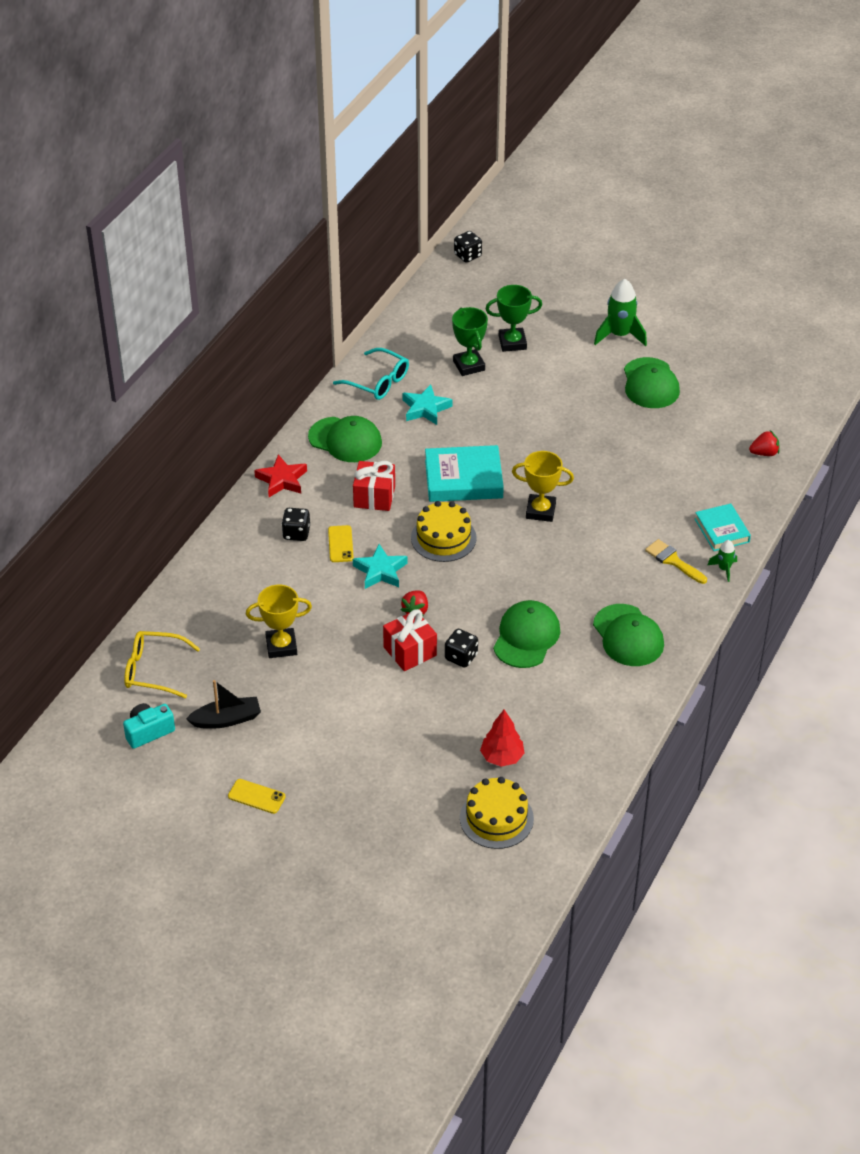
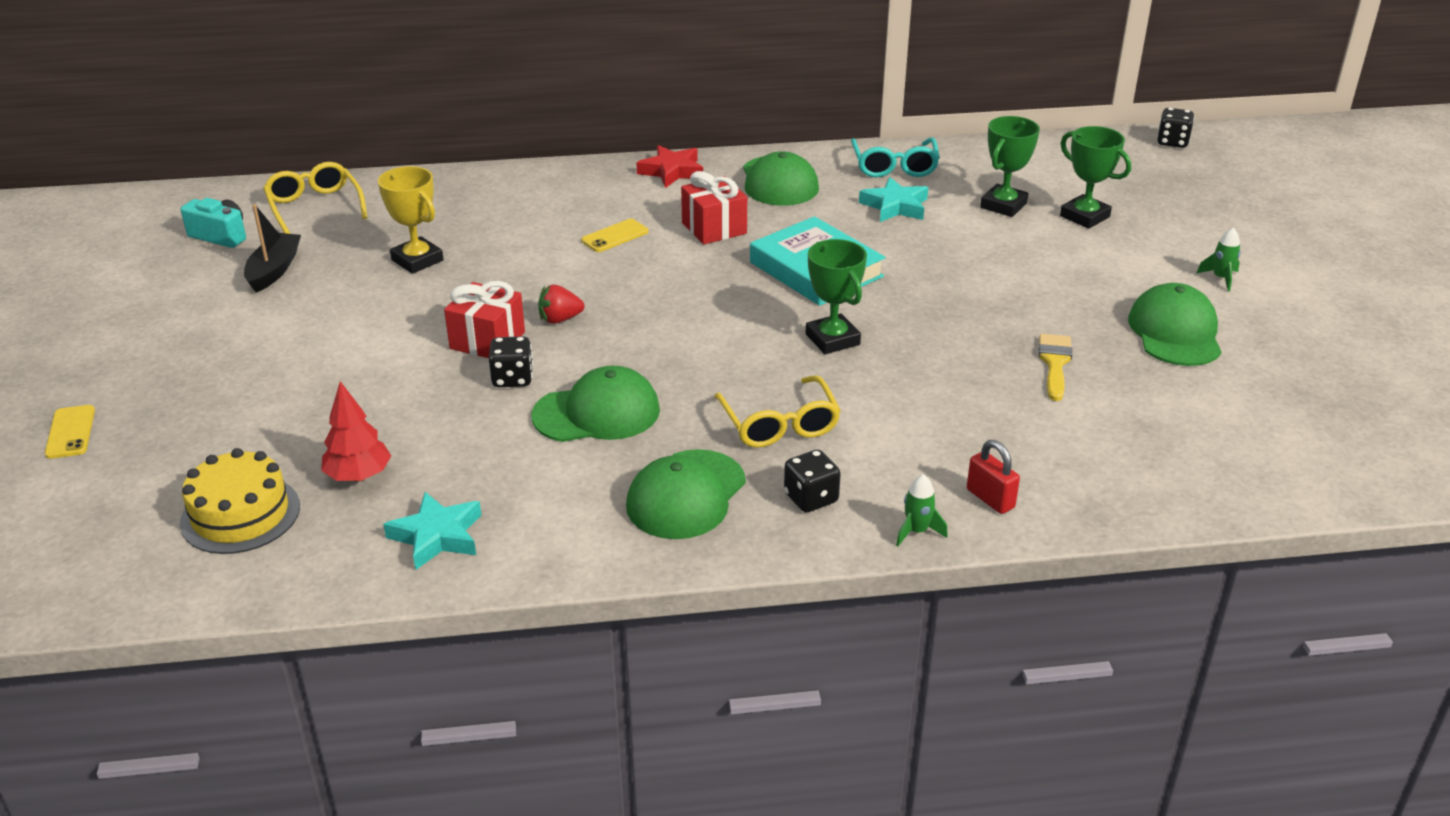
camera: 55 degrees right, 10 degrees down
(226, 719) = (274, 270): black boat -> black boat turned 120 degrees counterclockwise
(256, 796) = (164, 330): yellow phone -> yellow phone (70, 432)
(296, 533) = (601, 207): black dice -> black dice (811, 498)
(380, 571) = (600, 274): turquoise star -> turquoise star (437, 536)
(443, 538) = (702, 293): yellow cake -> none
(540, 511) = (832, 339): yellow trophy -> green trophy
(599, 572) = (779, 424): none -> yellow glasses
(619, 335) = (1220, 278): green rocket -> green rocket, size x0.52
(650, 384) = (1175, 332): green cap -> green cap turned 135 degrees clockwise
(673, 561) = (875, 478): yellow brush -> yellow brush (1054, 363)
(721, 530) = (990, 499): turquoise book -> red padlock
(764, 453) = (1197, 477): red strawberry -> none

